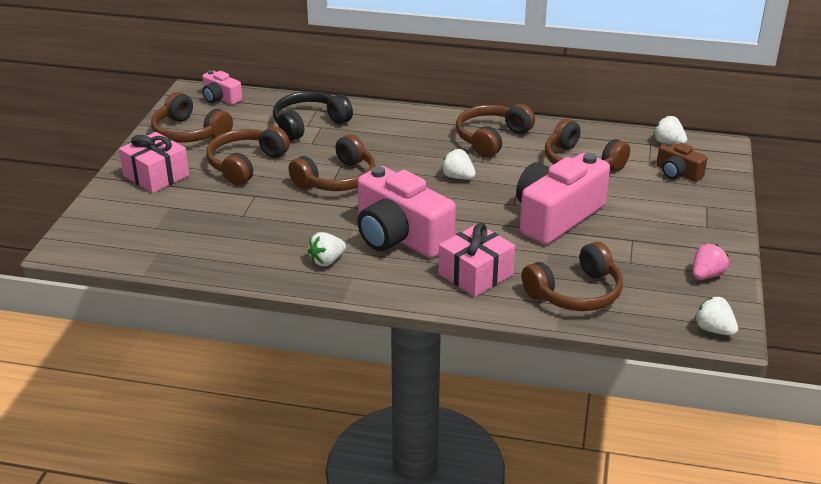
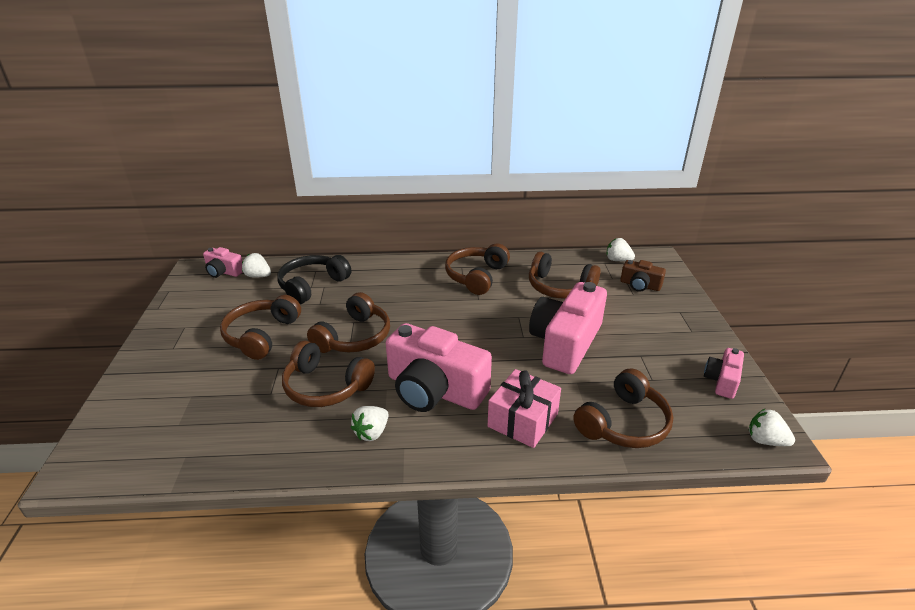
camera: 15 degrees left, 0 degrees up
(156, 176) = (171, 362): pink gift -> none
(189, 133) = (199, 310): brown headphones -> brown headphones (325, 386)
(458, 177) = (463, 317): white strawberry -> white strawberry (258, 276)
(706, 275) = (722, 381): pink strawberry -> pink camera

